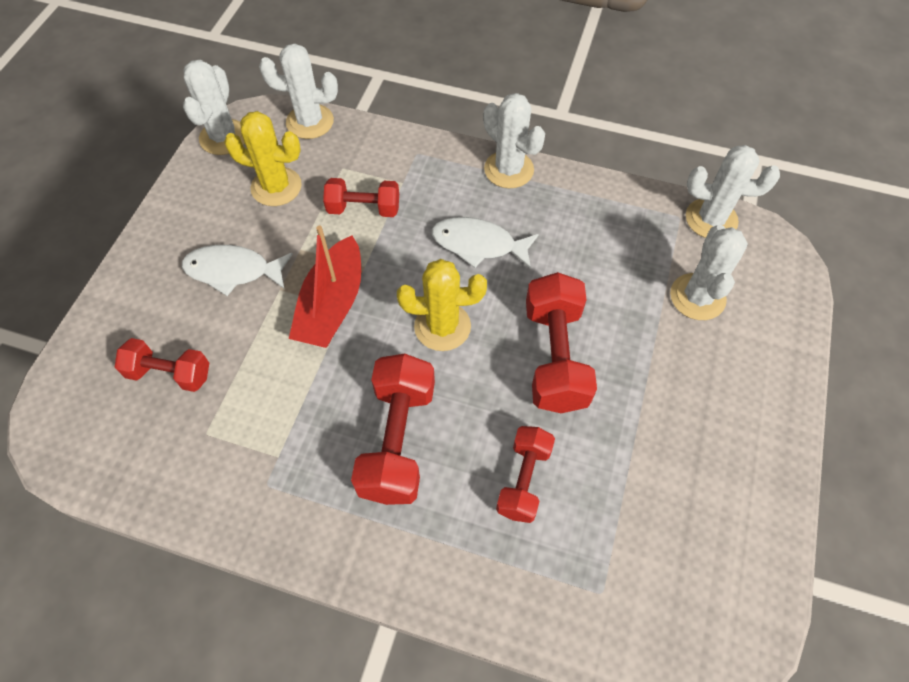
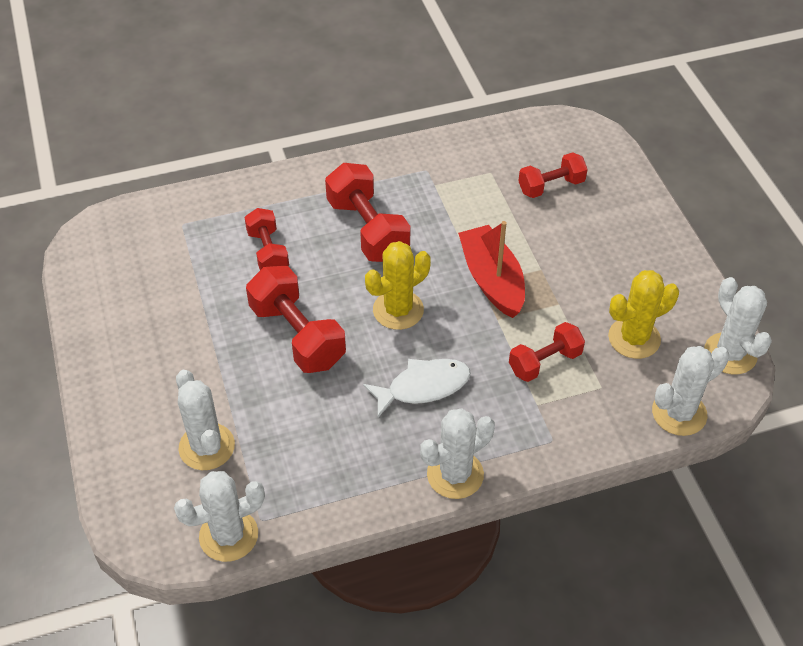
camera: 145 degrees right, 10 degrees down
(233, 271) = (588, 262): white fish -> none
(509, 169) = (455, 474): white cactus -> white cactus turned 45 degrees counterclockwise

